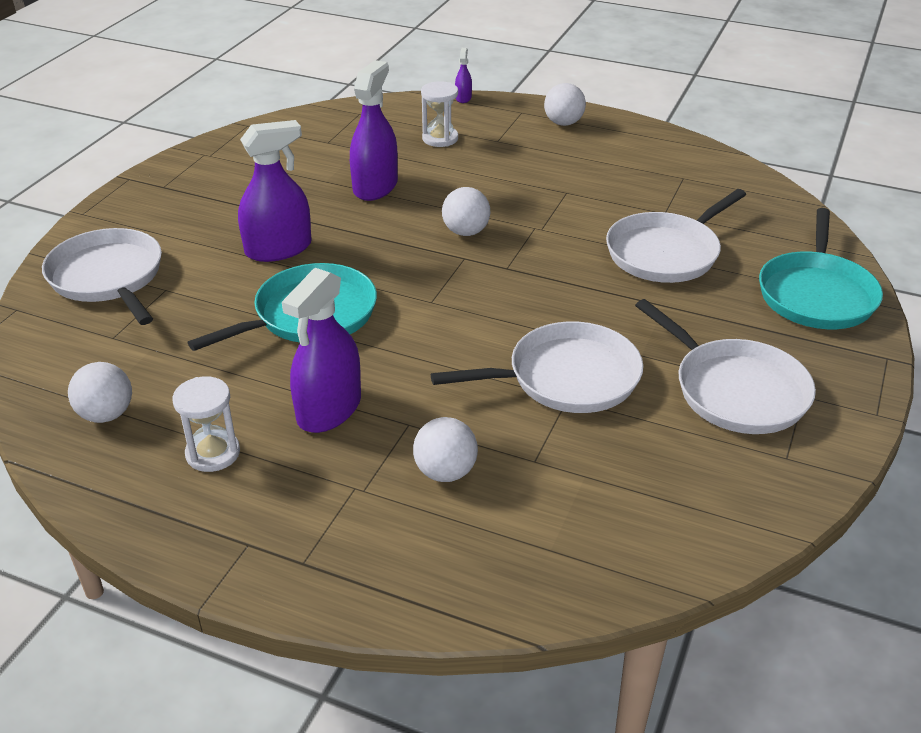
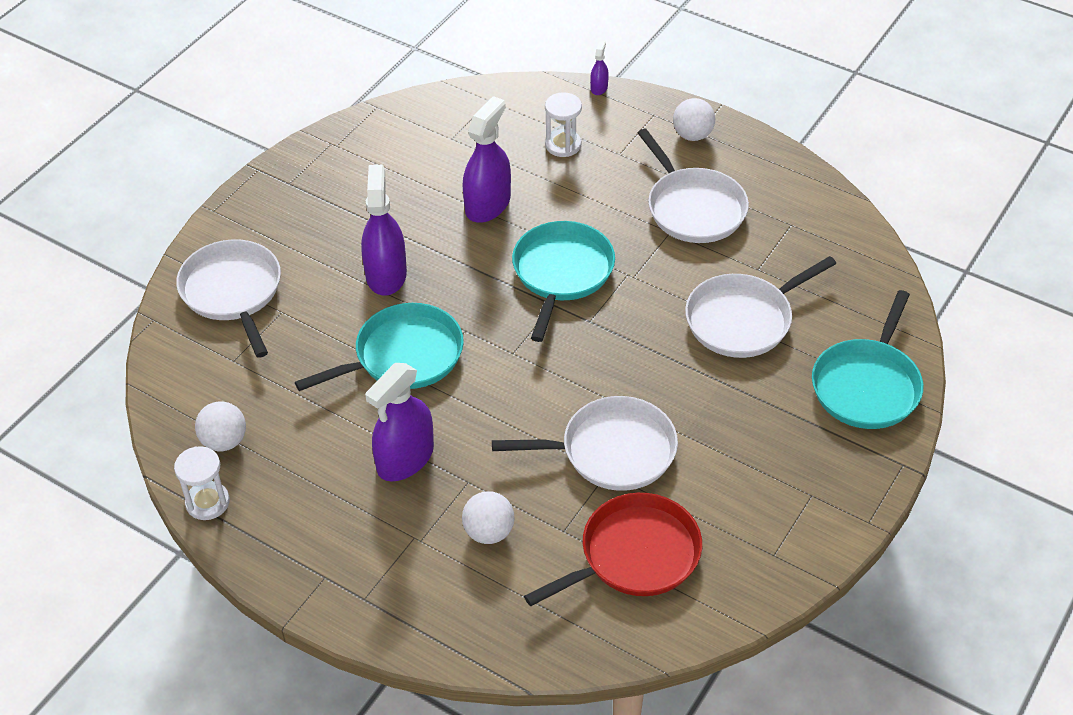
camera: 10 degrees right, 10 degrees up
(213, 453) = (306, 490): white hourglass -> white hourglass (207, 502)
(278, 249) = (386, 274): purple spray bottle -> purple spray bottle turned 75 degrees counterclockwise
(466, 232) = (561, 273): white ball -> turquoise pan
(626, 476) = (634, 555): none -> red pan
(736, 390) = (754, 482): white pan -> white pan (694, 208)

